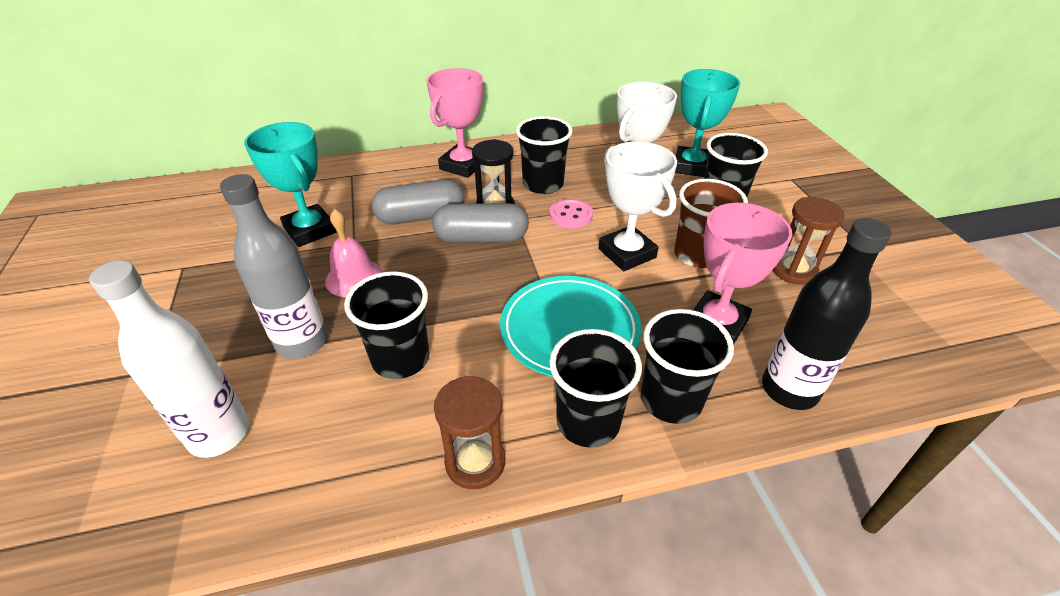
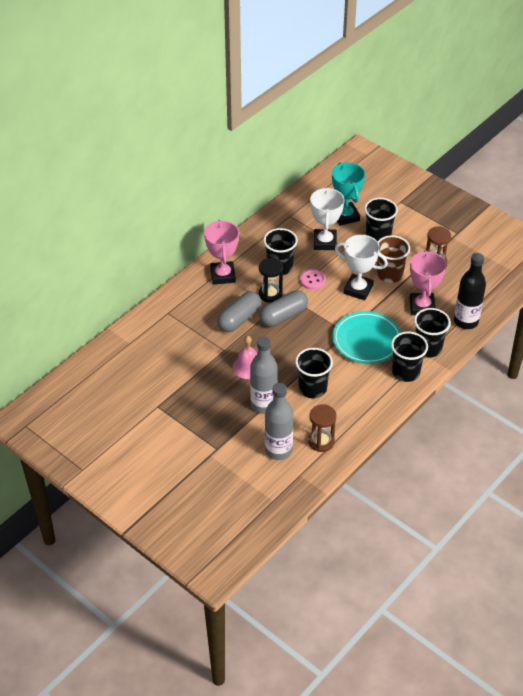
camera: 35 degrees left, 5 degrees up
(219, 434) = (278, 450): white bottle -> grey bottle
(310, 230) = (192, 355): turquoise trophy -> none
(475, 462) = (380, 406): brown hourglass -> brown hourglass (321, 441)

